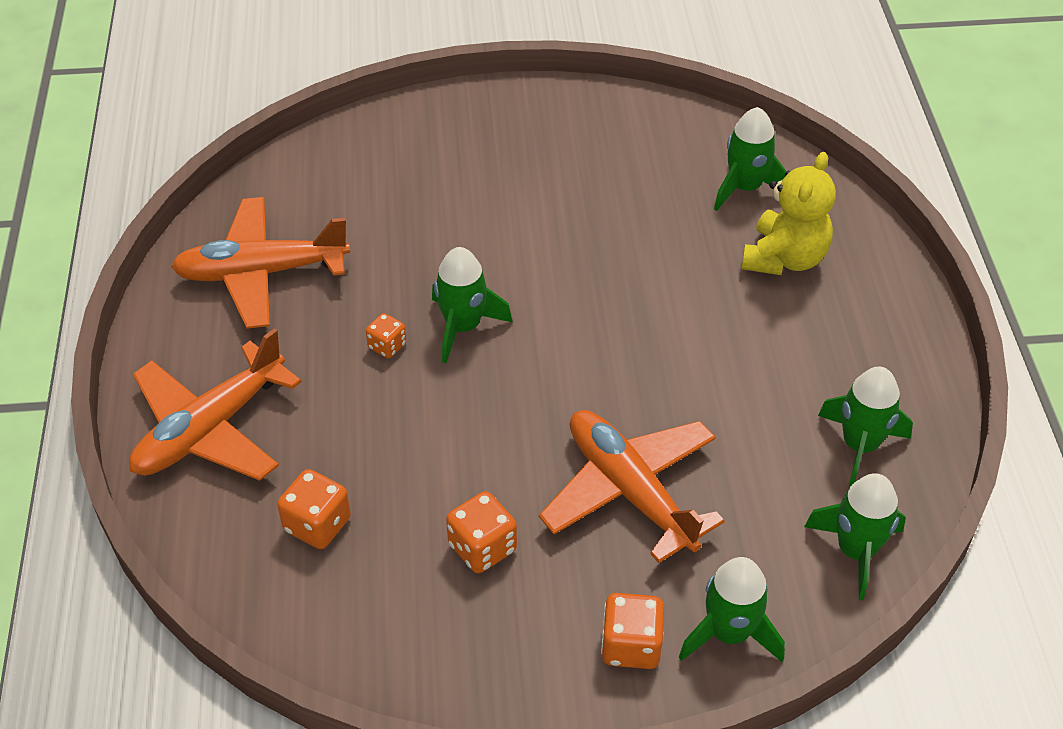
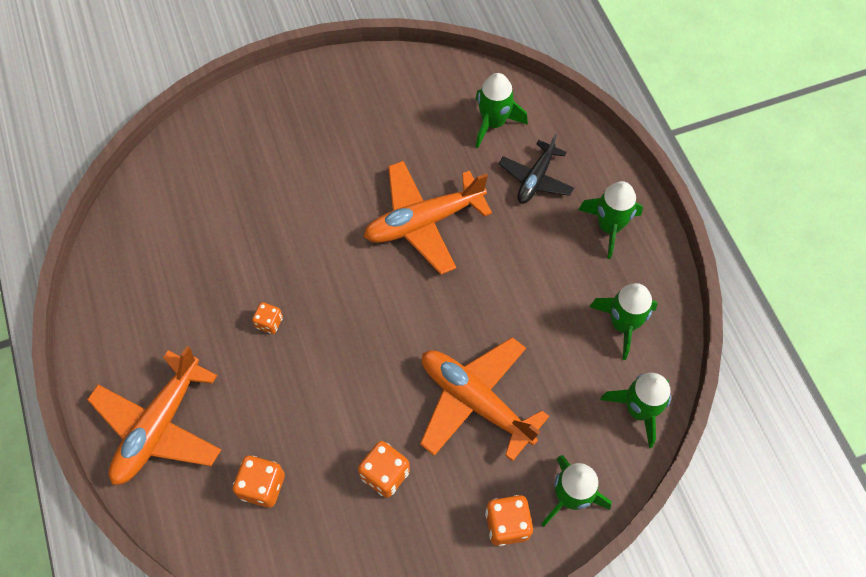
camera: 15 degrees left, 15 degrees up
(261, 273) = (156, 281): orange plane -> orange plane (424, 222)
(463, 327) = (320, 293): green rocket -> green rocket (609, 227)
(784, 258) = (535, 179): yellow teddy bear -> black plane

